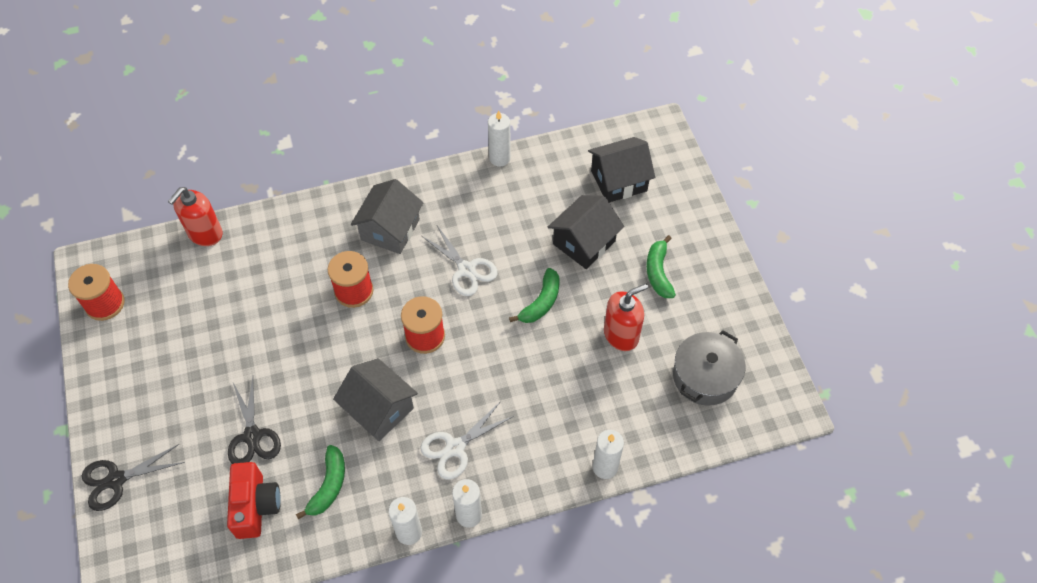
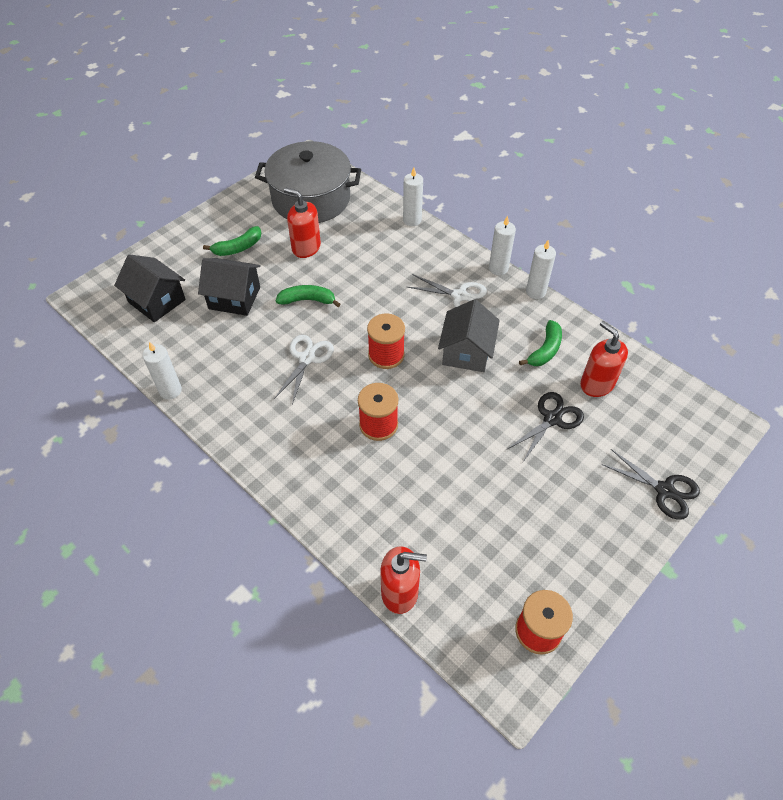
camera: 120 degrees left, 5 degrees down
(256, 506) = (596, 384): red camera -> red soap dispenser
(329, 486) = (545, 350): green banana -> green banana turned 135 degrees clockwise
(390, 229) = (298, 432): grey house -> none
(705, 376) = (311, 199): grey pot -> grey pot, size x1.61

